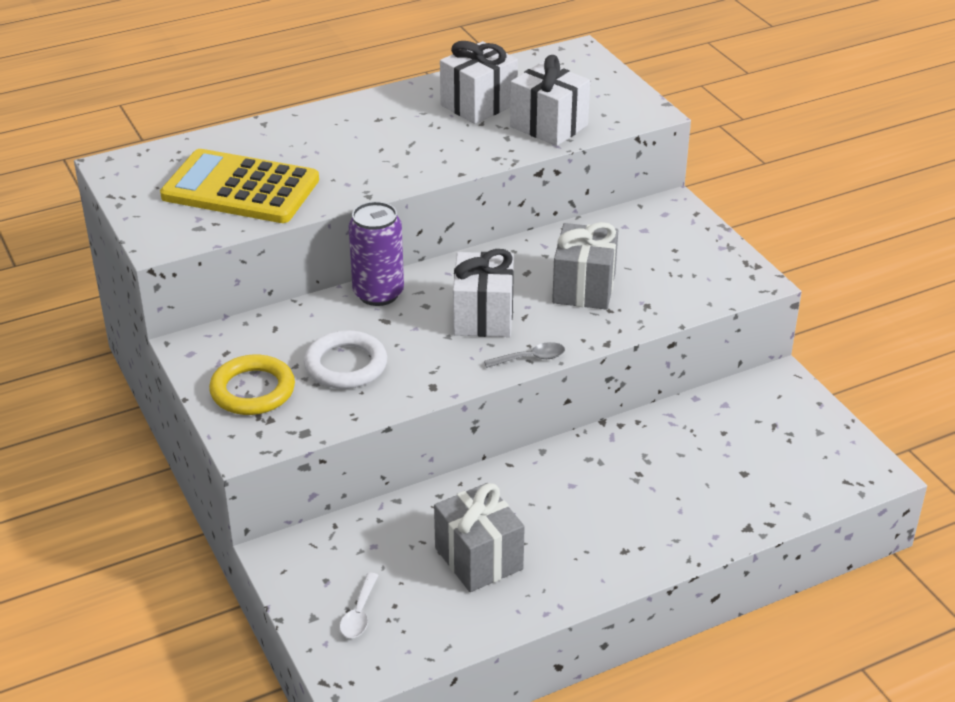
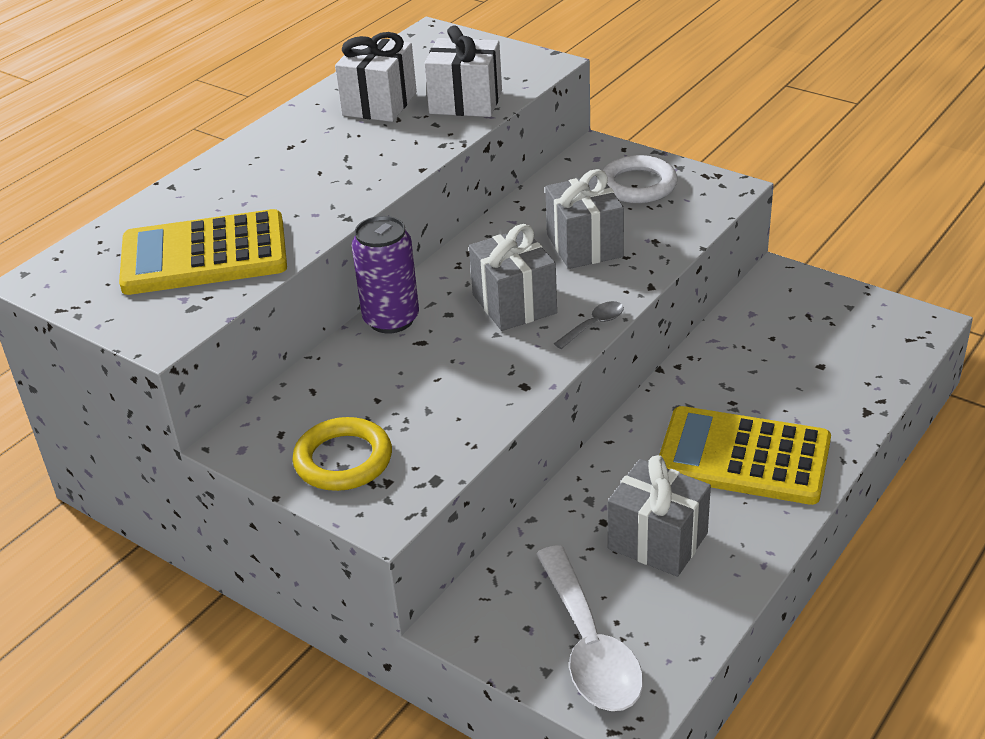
camera: 25 degrees left, 0 degrees up
(346, 365) = (419, 398): white ring -> white ring (638, 185)
(359, 614) = (589, 646): white spoon -> white spoon, size x2.19
(483, 317) = (514, 304): white gift -> grey gift
(607, 522) = (743, 457): none -> yellow calculator

